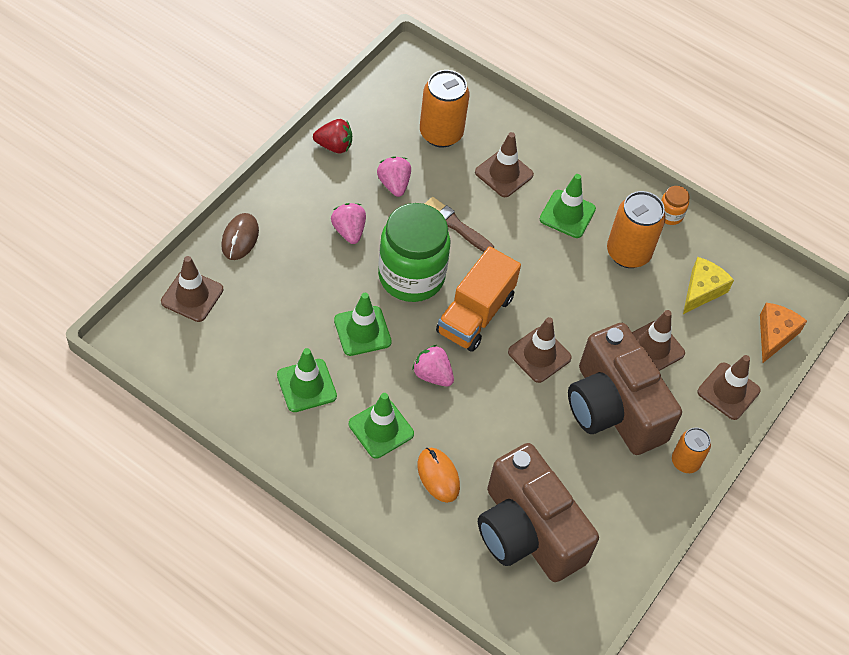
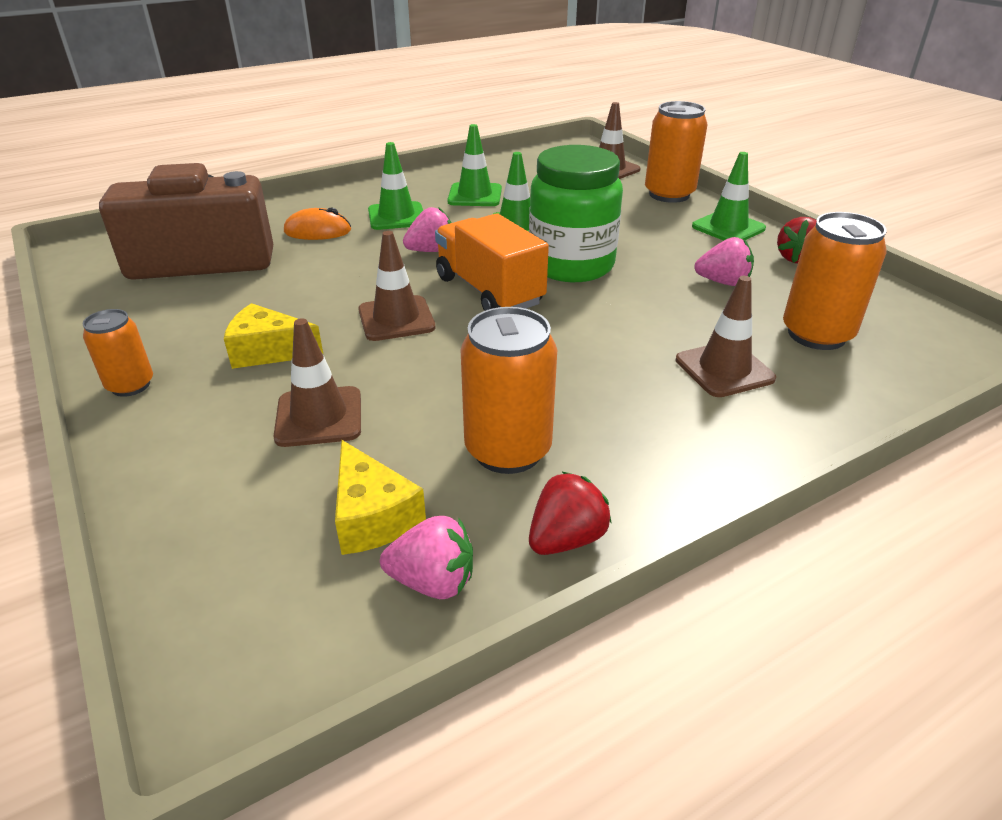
camera: 120 degrees right, 20 degrees down
(240, 238) = (669, 194): brown mouse -> orange can
(349, 231) = (656, 244): pink strawberry -> pink strawberry (433, 581)
(455, 225) = (638, 309): brown brush -> none
(567, 214) = (619, 408): green traffic cone -> green traffic cone (728, 228)
(613, 408) = (268, 351): brown camera -> yellow cheese
(670, 215) = (566, 538): orange jar -> red strawberry
(728, 391) = (170, 470): brown traffic cone -> none
(774, 335) = (197, 586): orange cheese -> none

